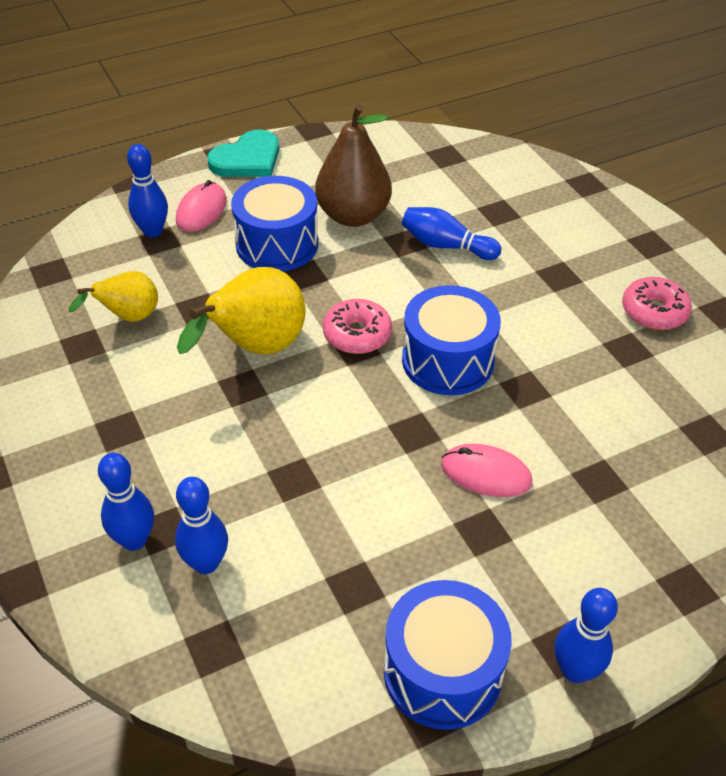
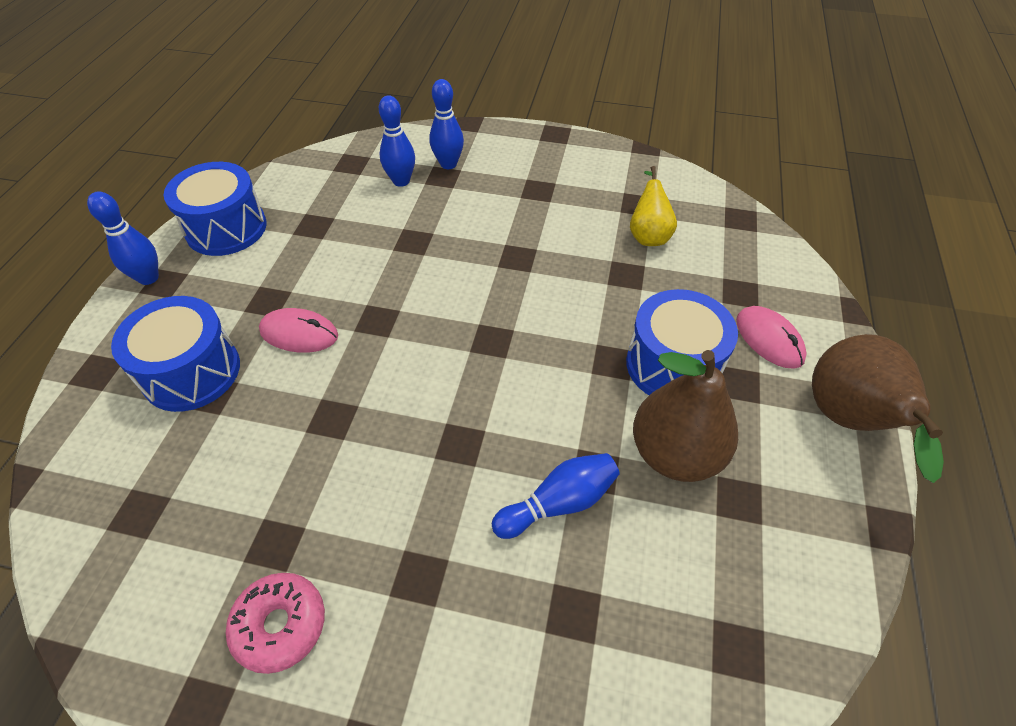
camera: 130 degrees right, 5 degrees up
(152, 231) = (757, 293): blue bowling pin -> none
(247, 159) = (849, 422): turquoise heart -> brown pear
(255, 349) = (549, 282): yellow pear -> none
(357, 334) = (504, 349): pink donut -> none
(447, 360) = (416, 388): blue drum -> blue drum (191, 372)
(486, 473) = (299, 333): pink mouse -> pink mouse turned 45 degrees clockwise

